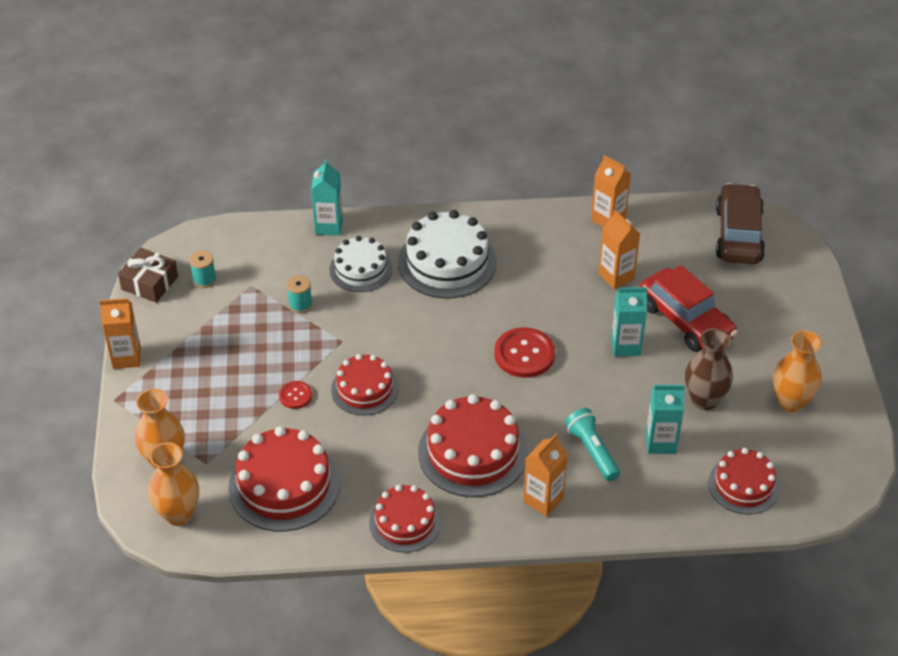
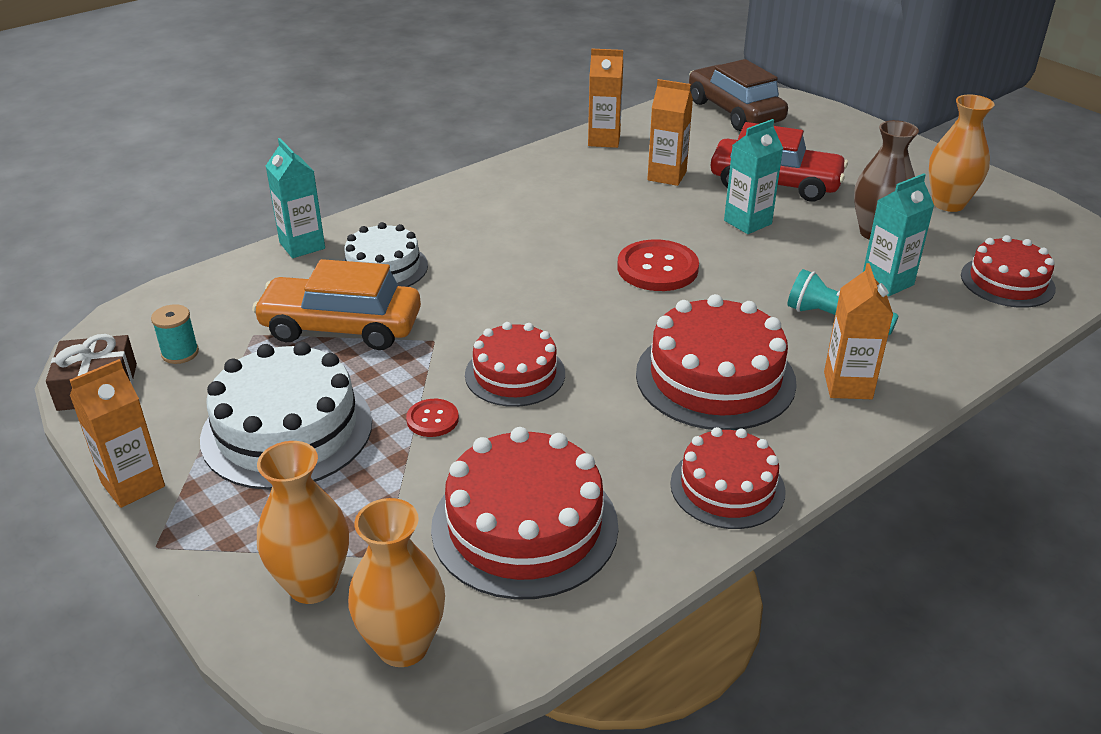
camera: 35 degrees left, 10 degrees down
(300, 304) = (341, 327): turquoise spool -> orange car
(447, 262) = (479, 226): white cake -> white cake (287, 430)

